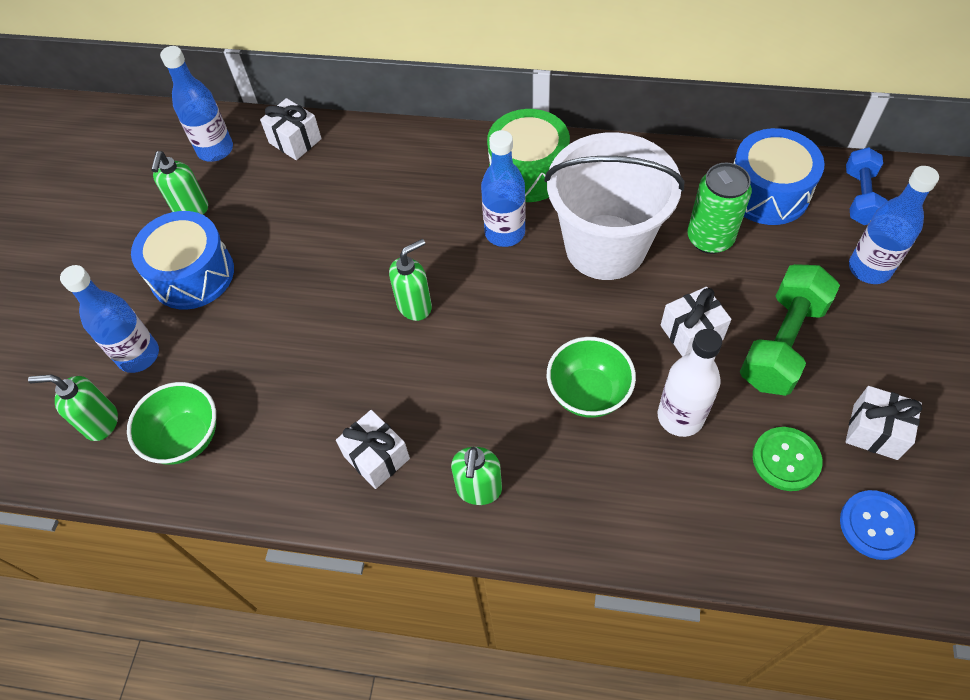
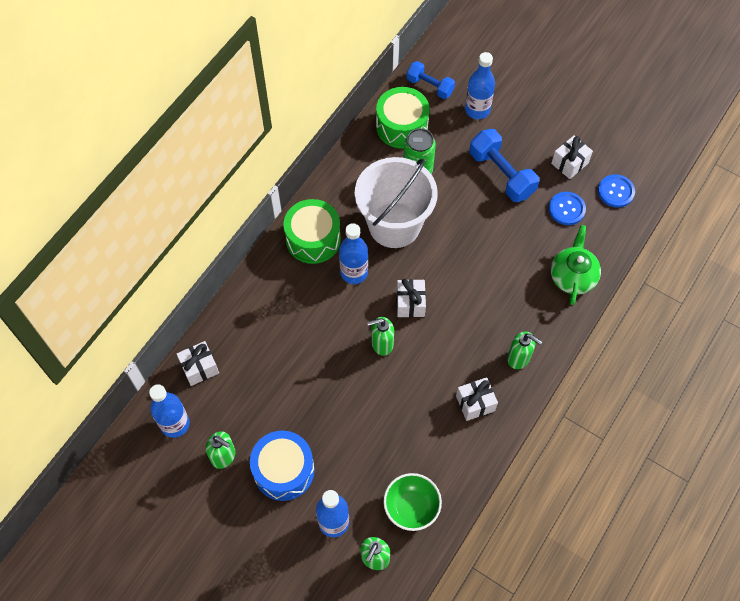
camera: 70 degrees left, 5 degrees up
(415, 305) = (381, 344): green soap dispenser -> green soap dispenser turned 90 degrees counterclockwise
(588, 393) = (486, 279): green bowl -> none
(667, 515) = (572, 276): none -> green teapot
(680, 417) = (521, 243): white bottle -> none
(691, 332) = (474, 211): white gift -> white gift (410, 303)
(767, 192) = (402, 126): blue drum -> green drum
(781, 343) = (501, 174): green dumbbell -> blue dumbbell
(786, 459) = (566, 209): green button -> blue button

